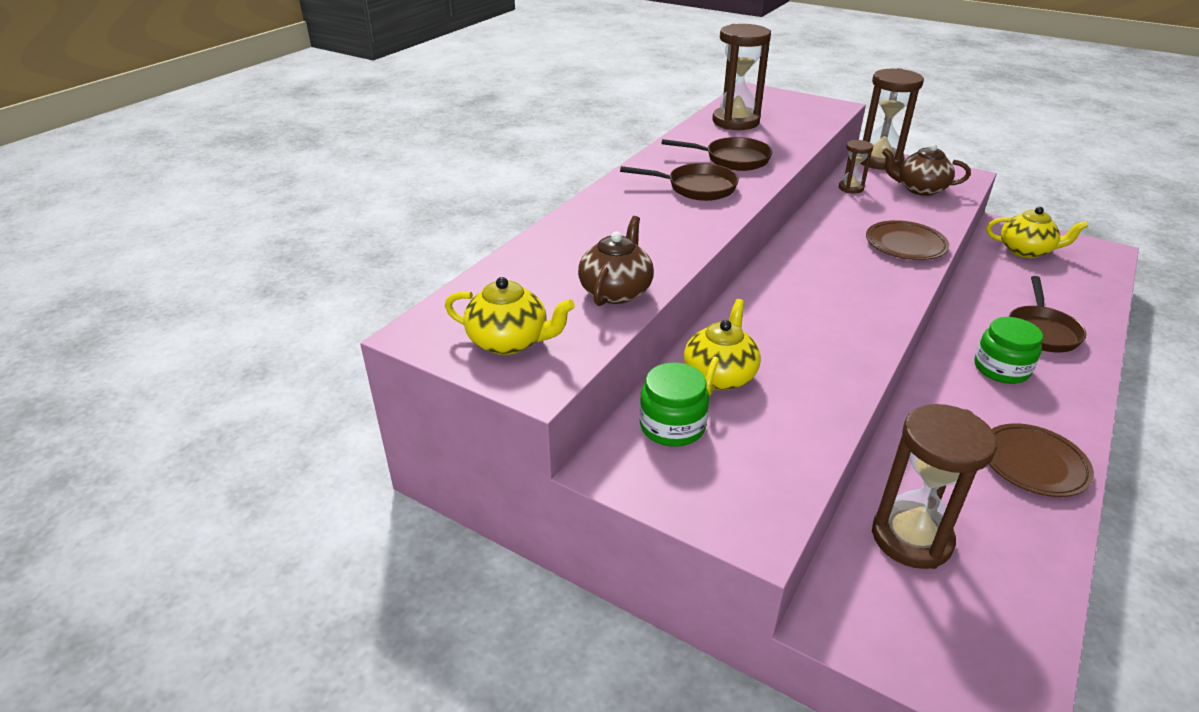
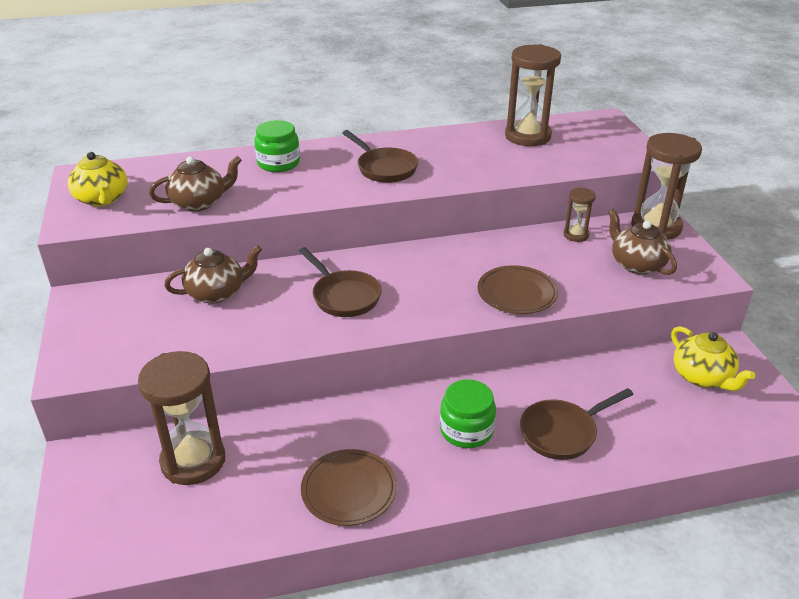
camera: 45 degrees right, 0 degrees up
(672, 426) = (142, 300): green jar -> green jar (278, 163)
(720, 375) = (217, 293): yellow teapot -> brown teapot
(732, 159) = (455, 161): brown pan -> brown pan (343, 296)

